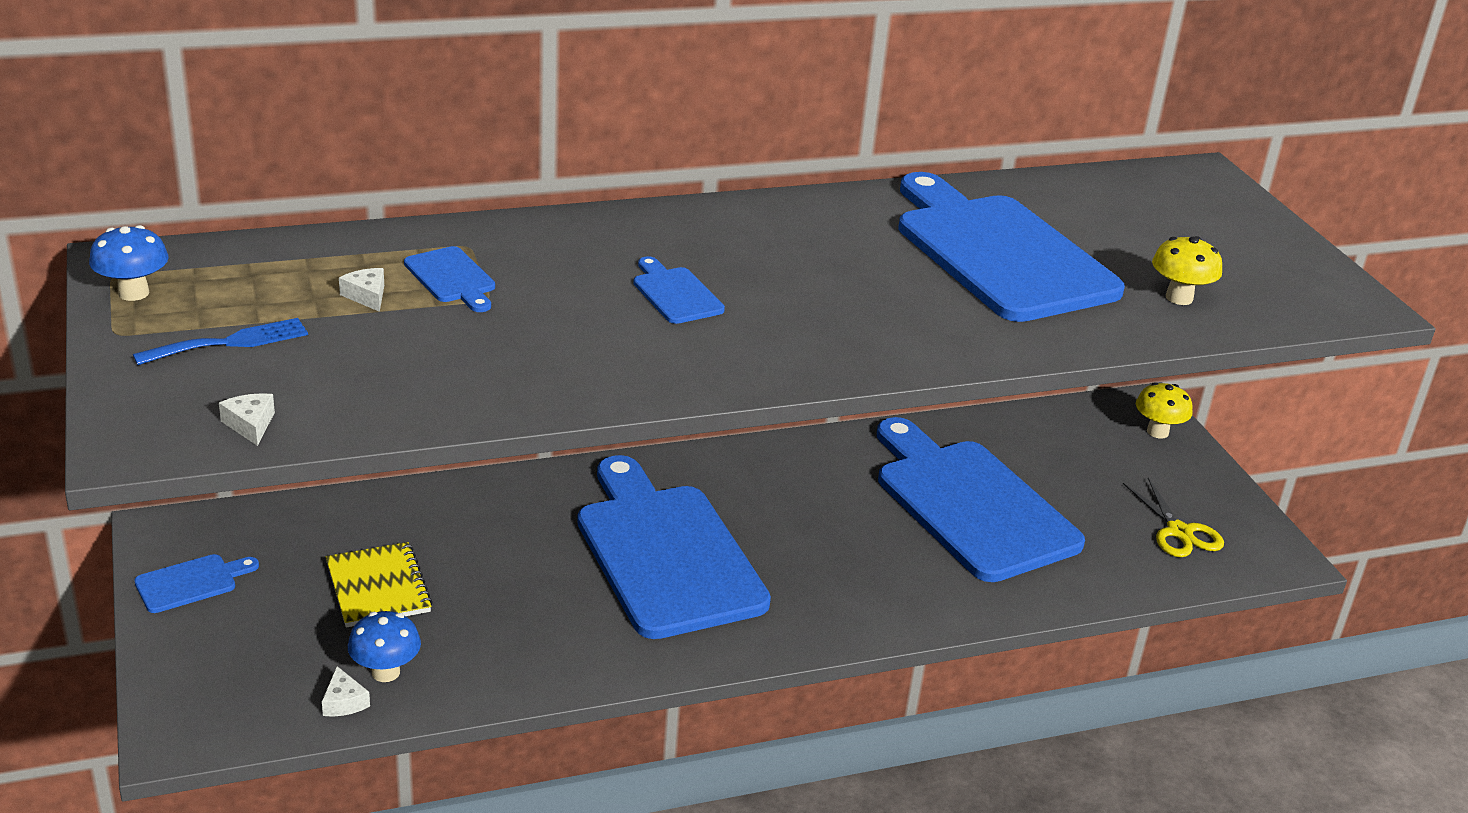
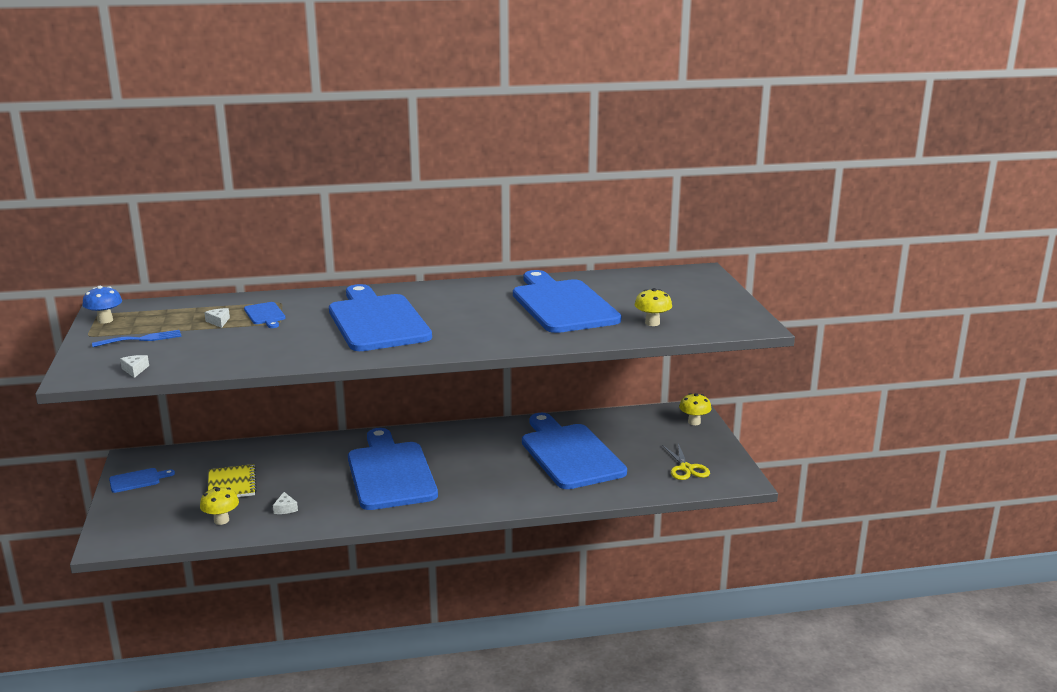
camera: 10 degrees right, 10 degrees down
(344, 702) = (195, 532): white cheese -> white cheese (285, 508)
(385, 672) = (221, 520): blue mushroom -> yellow mushroom
(675, 293) = (377, 321): blue cutting board -> blue cutting board, size x2.48

